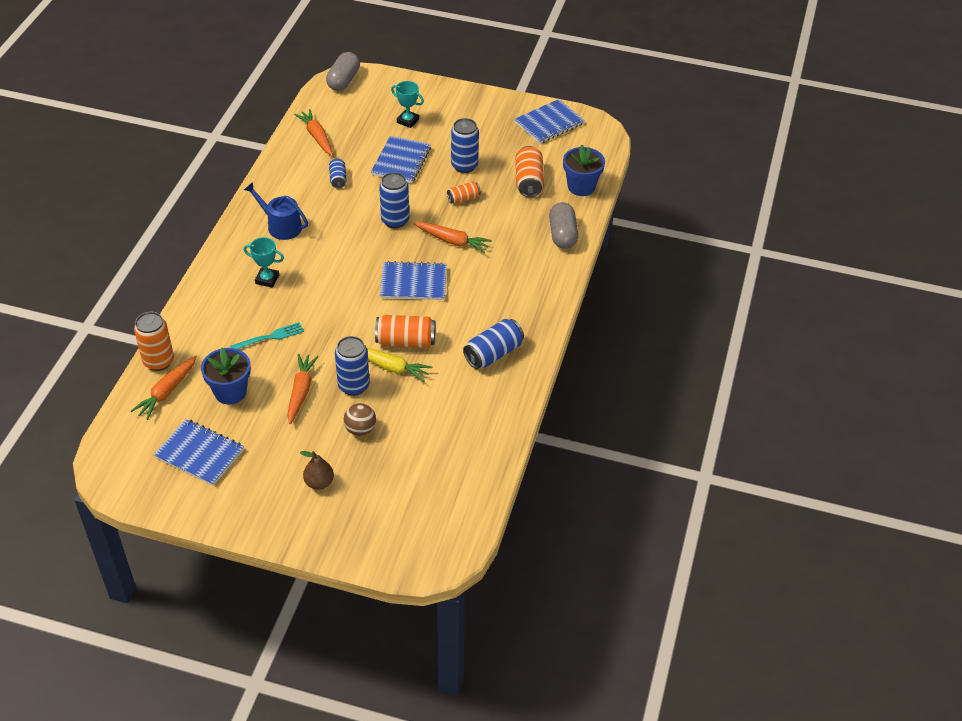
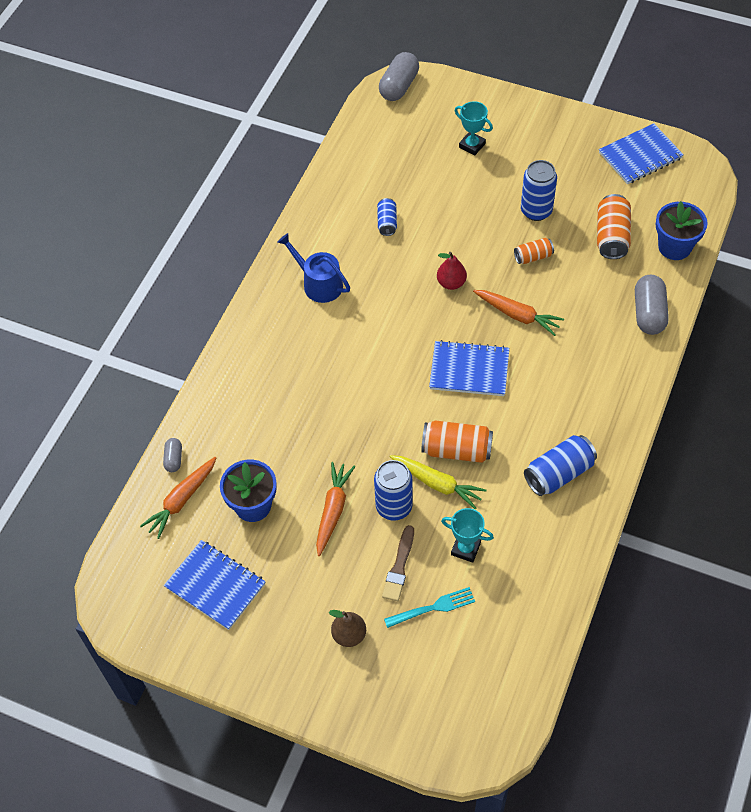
camera: 10 degrees right, 10 degrees up
(158, 361) = (174, 459): orange can -> grey capsule
(267, 279) = (300, 356): turquoise trophy -> turquoise trophy (465, 549)
(269, 337) = (300, 435): turquoise fork -> turquoise fork (432, 608)
(316, 137) = (364, 163): orange carrot -> none
(360, 429) = (399, 566): brown ball -> brown brush
(395, 220) = (451, 283): blue can -> red pear
(401, 161) = (461, 201): blue notebook -> none

